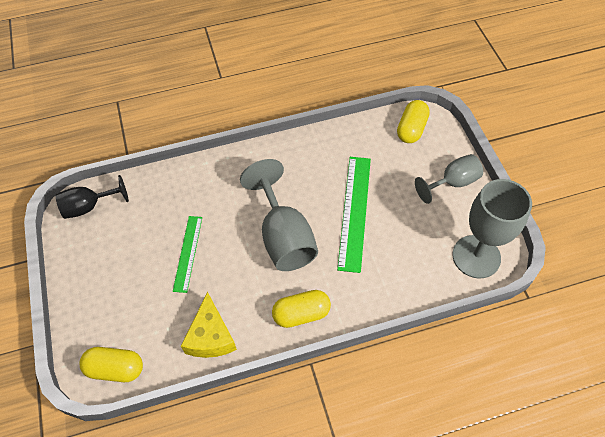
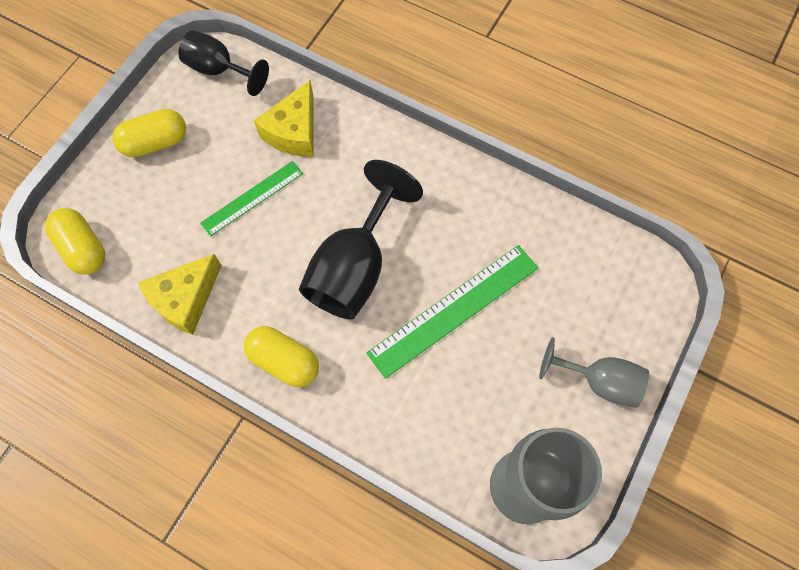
camera: 45 degrees right, 10 degrees up
(172, 201) = (294, 131): none -> yellow cheese
(284, 236) = (355, 267): grey goblet -> black goblet
(411, 129) = (625, 277): yellow capsule -> yellow capsule (155, 143)

